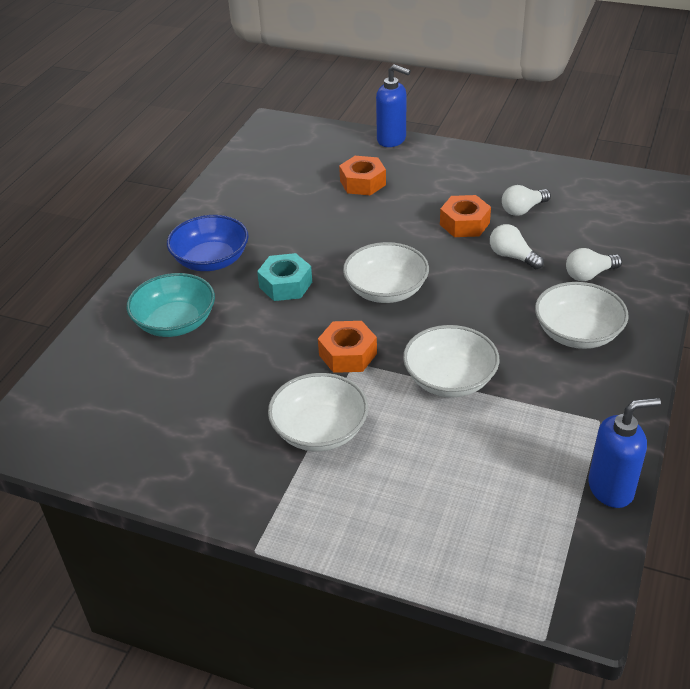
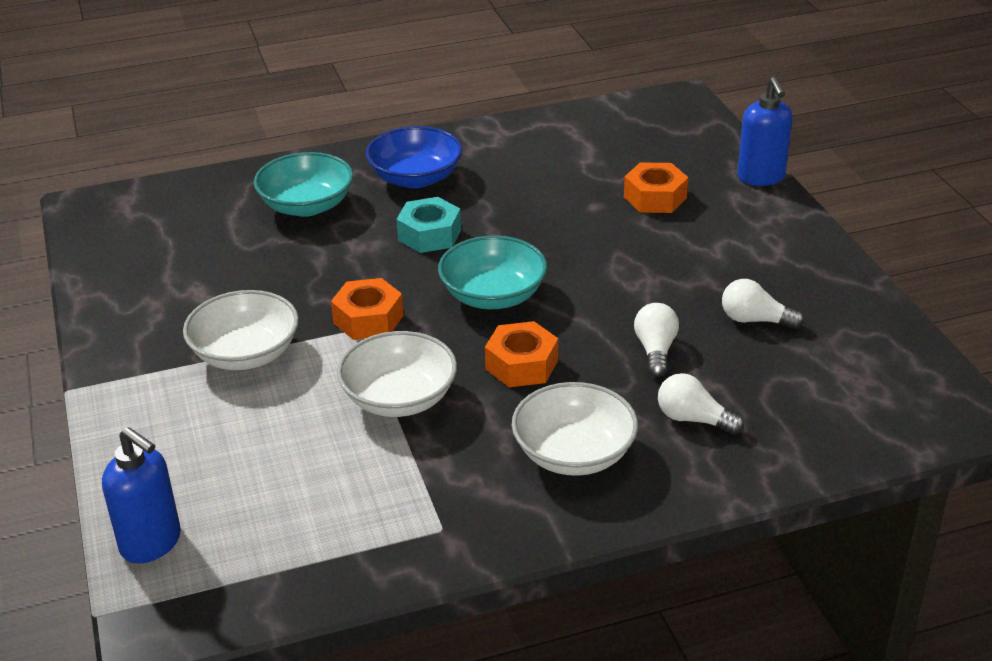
camera: 50 degrees right, 5 degrees down
(386, 290) = (493, 295): white bowl -> turquoise bowl
(464, 224) = (672, 293): orange nut -> orange nut (521, 365)
(611, 488) = (342, 580): blue soap dispenser -> blue soap dispenser (151, 543)

